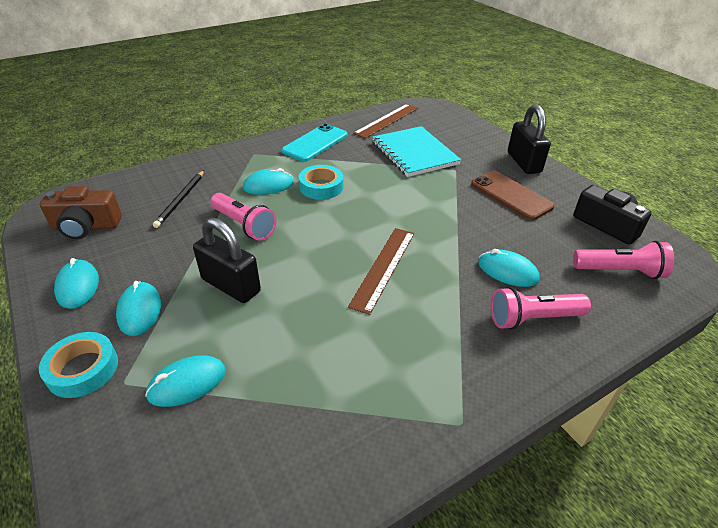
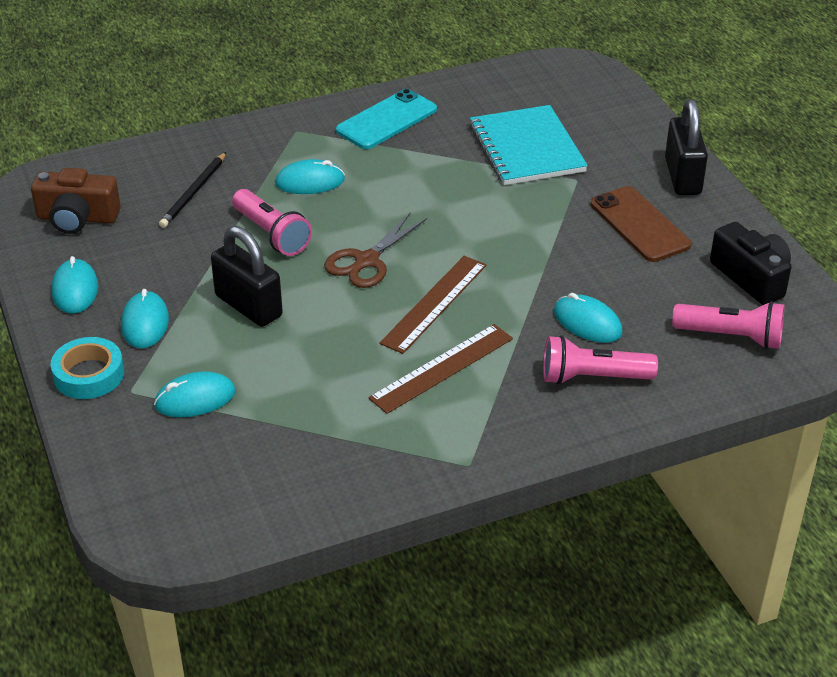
camera: 10 degrees right, 0 degrees up
(321, 187) = (381, 189): turquoise tape -> none
(321, 239) = (366, 261): none -> brown scissors
(387, 120) = (504, 89): brown ruler -> brown ruler (442, 368)

